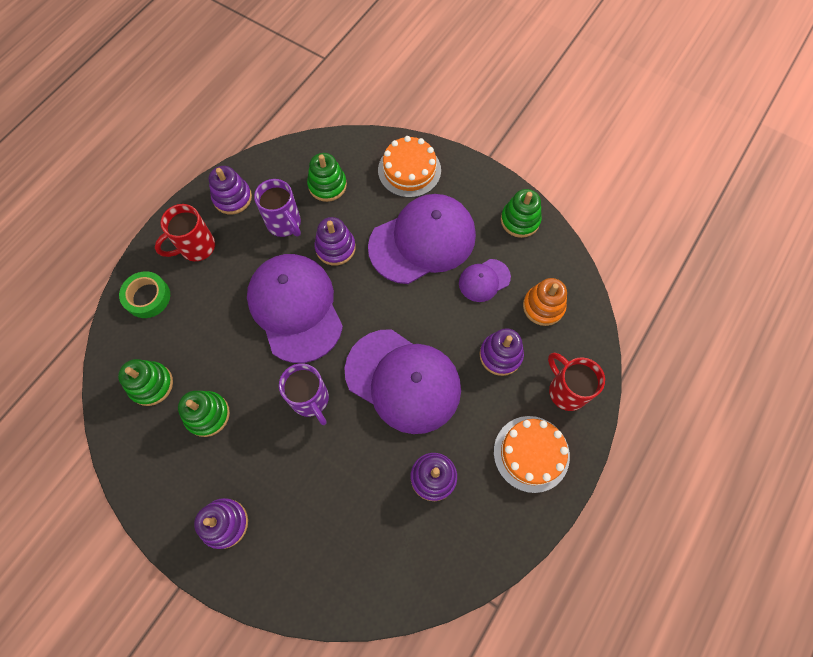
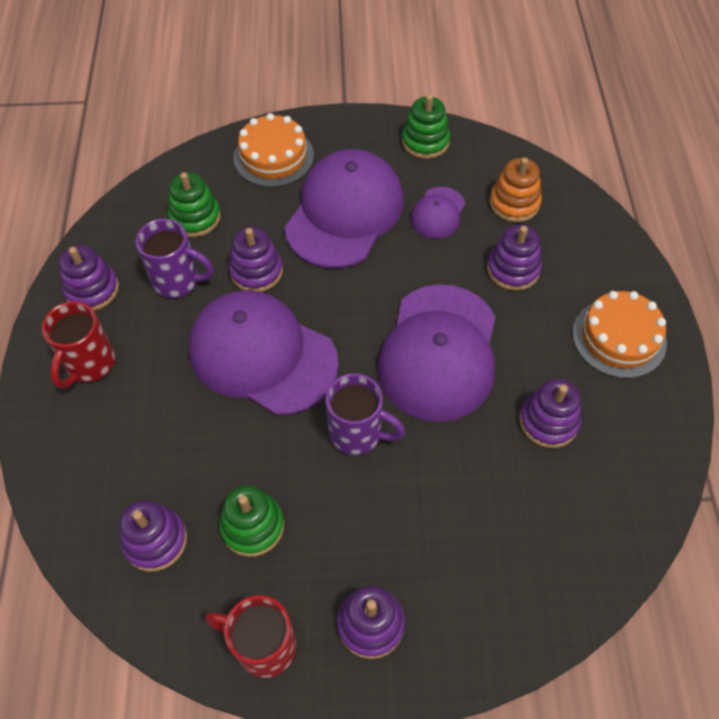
camera: 35 degrees left, 10 degrees down
(147, 297) = (71, 451): green tape -> none
(151, 384) = (155, 540): green stacking toy -> purple stacking toy
(403, 380) = (439, 352): purple cap -> purple cap turned 105 degrees clockwise
(566, 390) = (600, 262): red mug -> red mug (263, 645)

